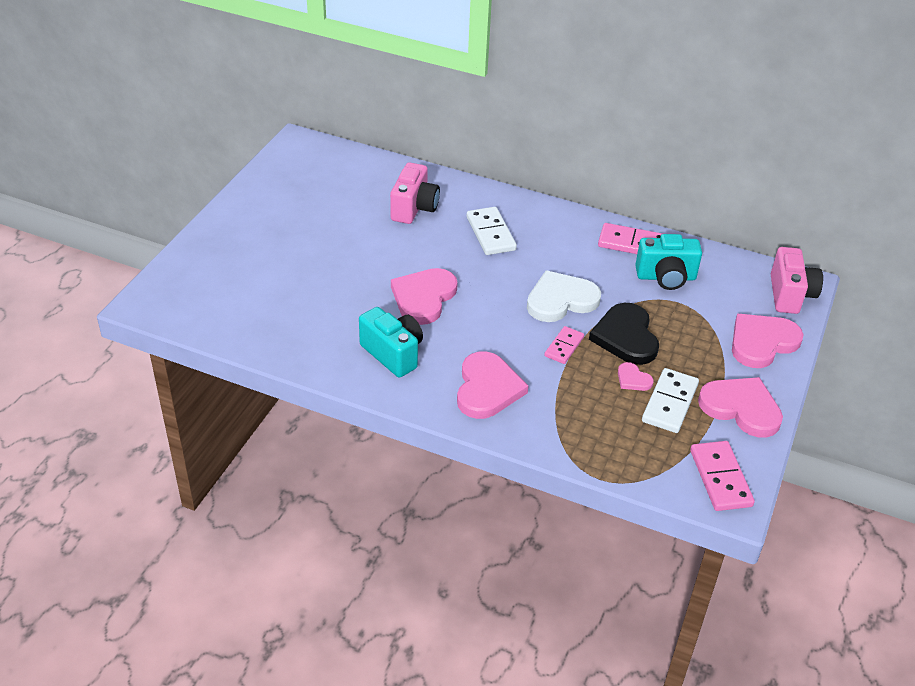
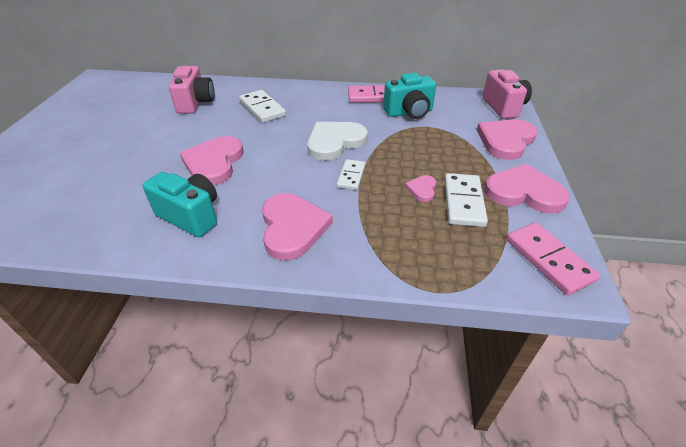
camera: 15 degrees left, 0 degrees up
(564, 347) = (351, 176): pink domino -> white domino
(626, 337) = (399, 158): black heart -> none
(633, 379) = (422, 189): pink heart -> pink heart turned 75 degrees clockwise

